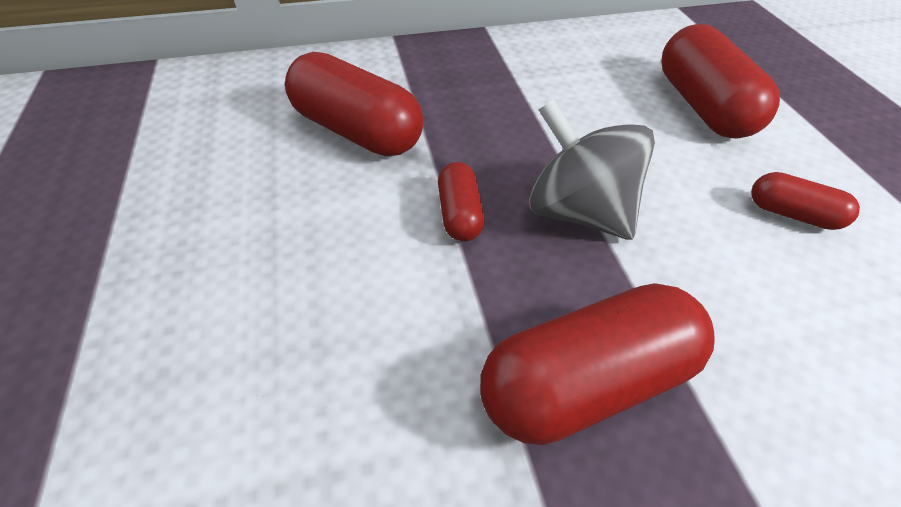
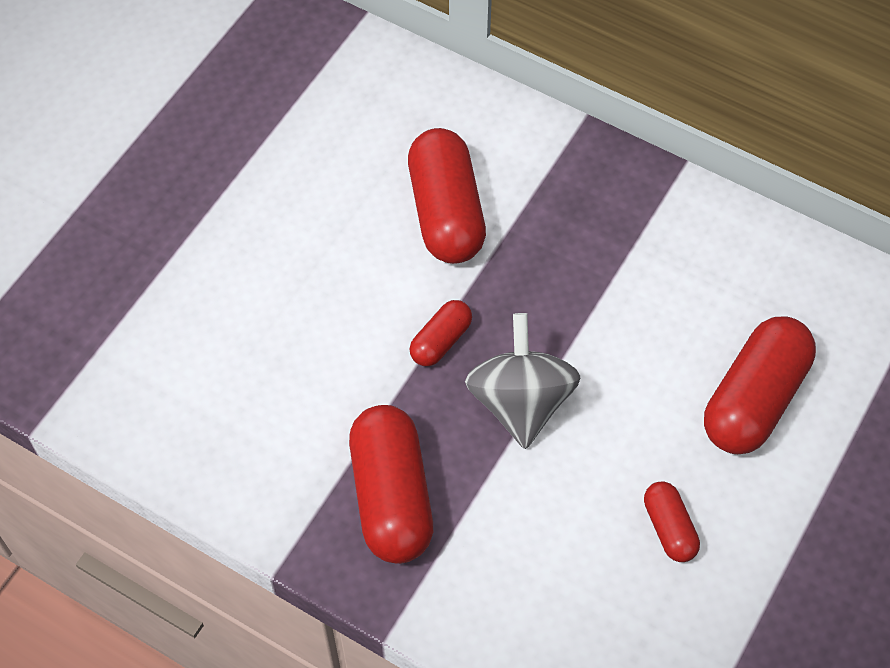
camera: 45 degrees right, 10 degrees up
(586, 381) = (391, 496): red capsule -> red capsule turned 60 degrees clockwise

